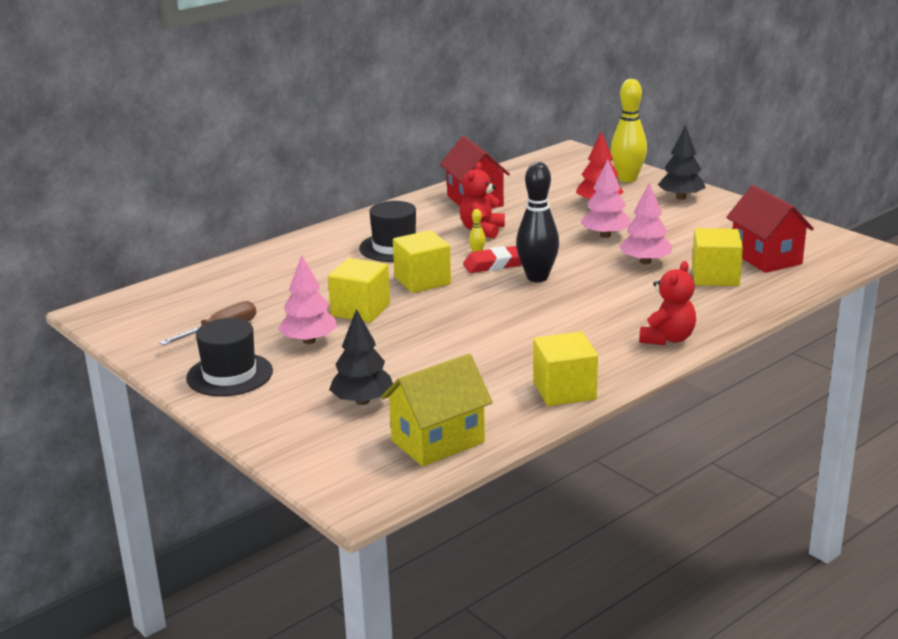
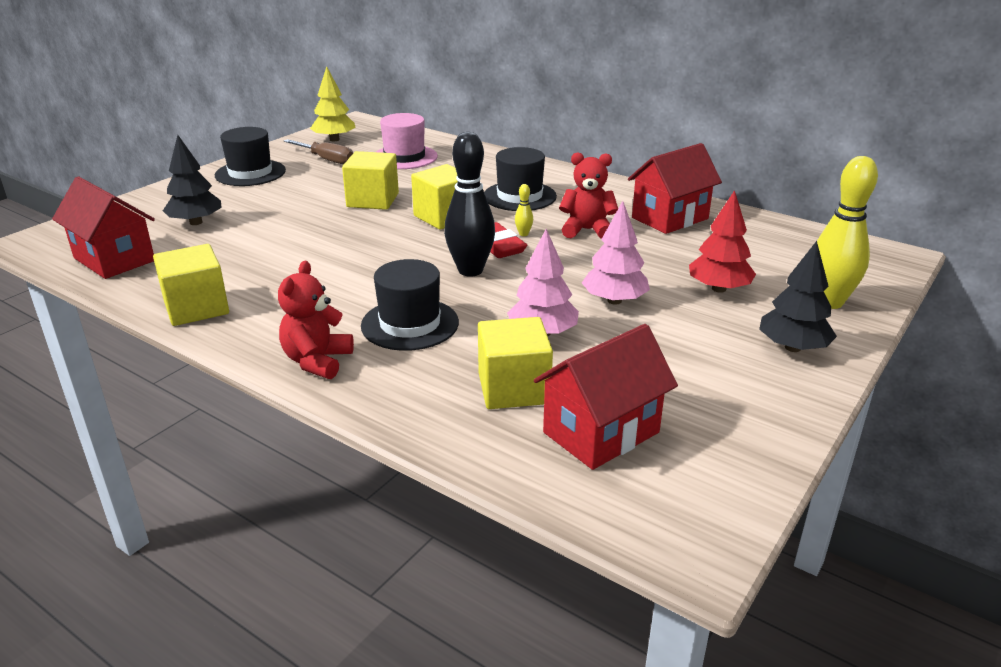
camera: 75 degrees right, 5 degrees up
(153, 326) = (334, 139): none -> yellow tree
(249, 290) = (404, 157): none -> pink hat
(309, 341) = (309, 190): pink tree -> none
(438, 441) = (114, 259): yellow house -> red house
(620, 304) = (410, 324): none -> black hat
(667, 339) = (317, 361): red teddy bear -> red teddy bear turned 90 degrees clockwise

